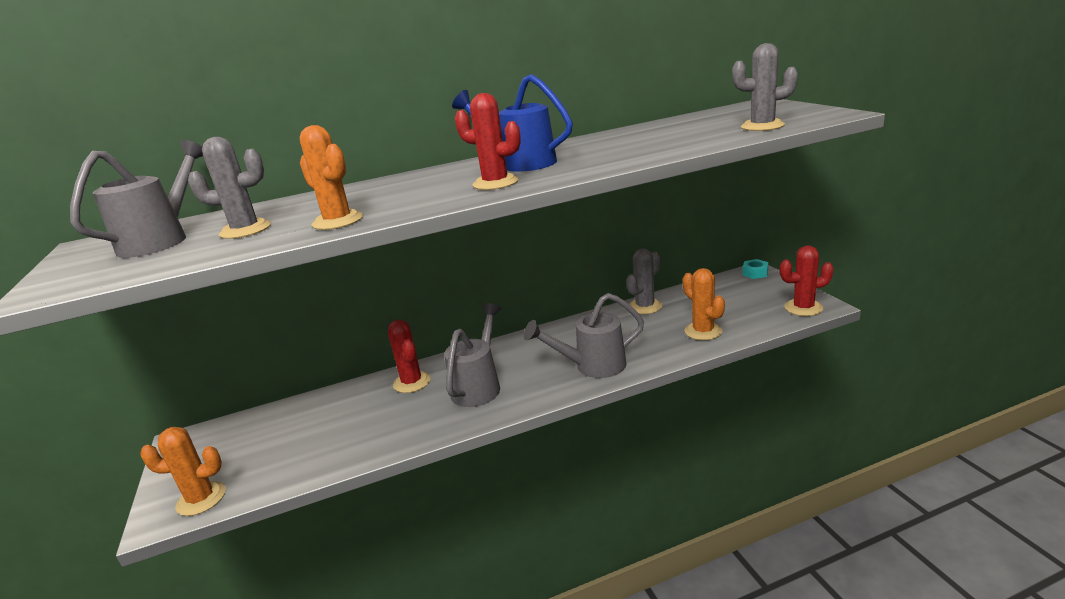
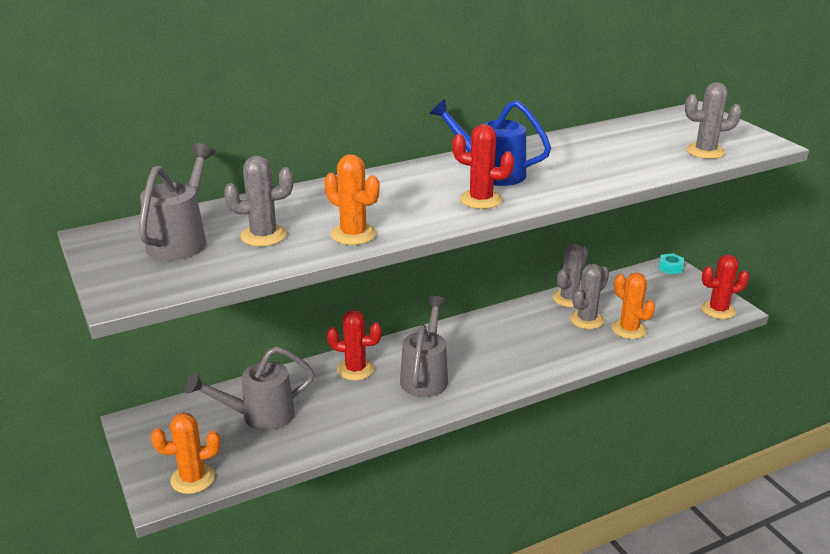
camera: 10 degrees left, 5 degrees up
(412, 382) = (355, 369): red cactus -> red cactus turned 45 degrees counterclockwise
(592, 366) = (530, 361): grey watering can -> grey watering can (258, 416)
(659, 324) = (586, 320): none -> grey cactus

